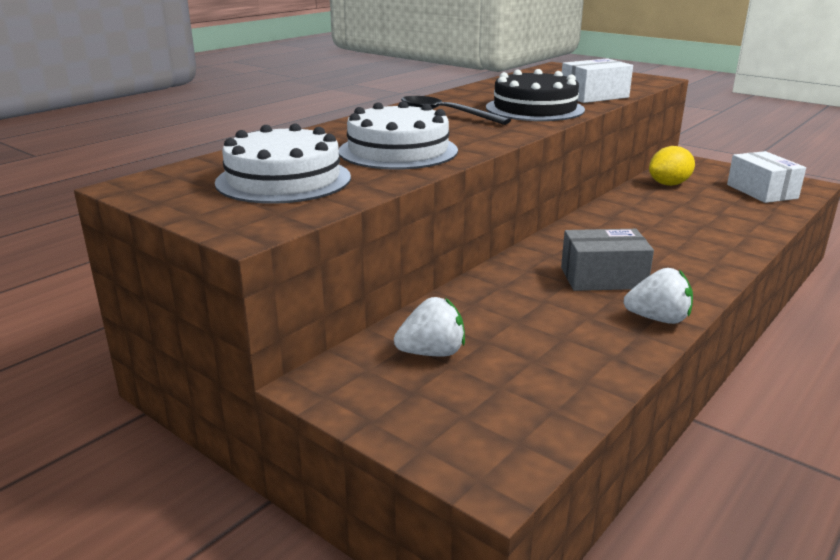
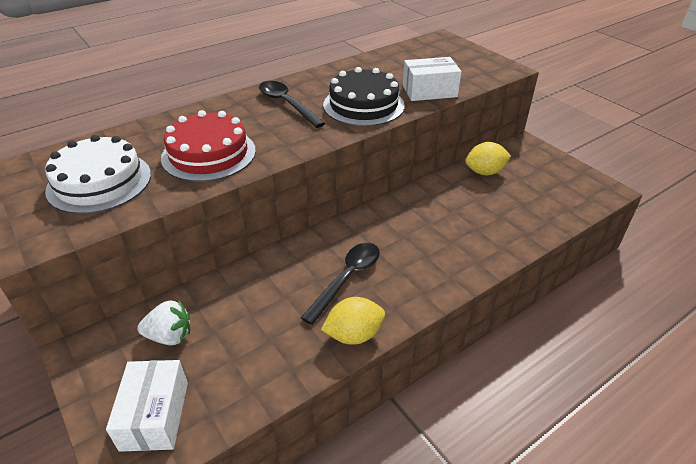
camera: 15 degrees right, 15 degrees up
(398, 151) = (209, 154): white cake -> red cake
(603, 278) = (347, 279): grey box -> black spoon
(658, 319) = (354, 335): white strawberry -> yellow lemon
(762, 191) = (558, 194): white box -> white box (155, 415)

